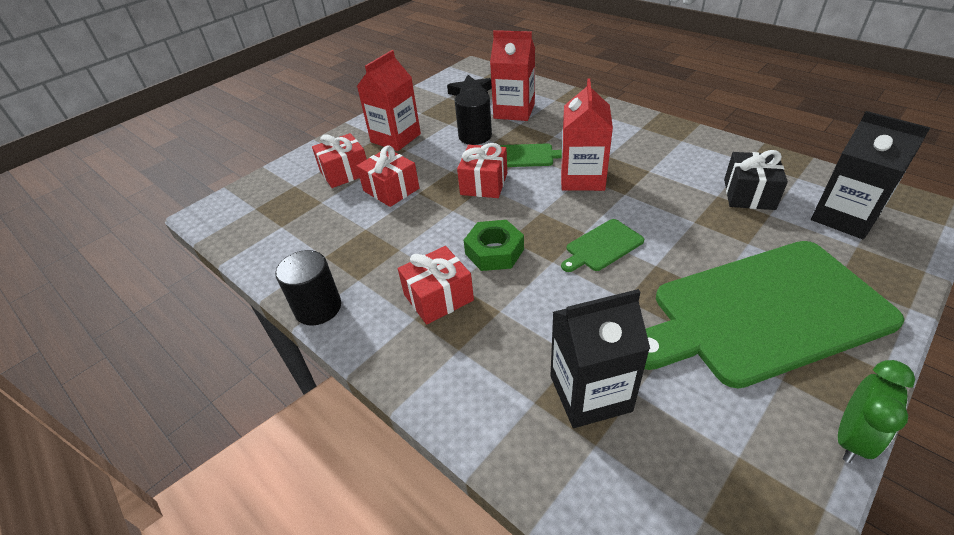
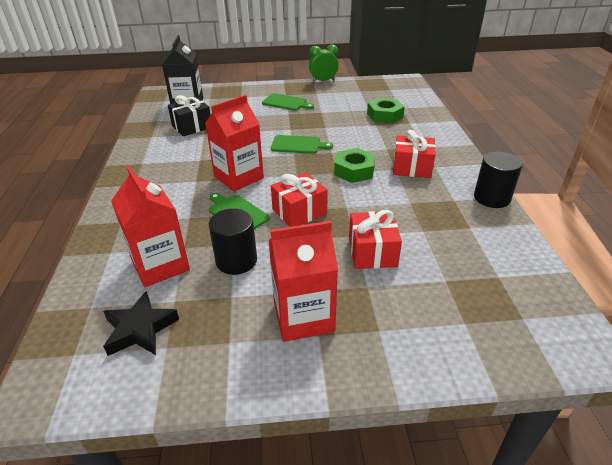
camera: 140 degrees left, 5 degrees down
(345, 172) = (398, 303): red gift -> none
(590, 393) = (384, 115): black carton -> green nut
(762, 312) = (286, 103): green cutting board -> green cutting board, size x0.40

